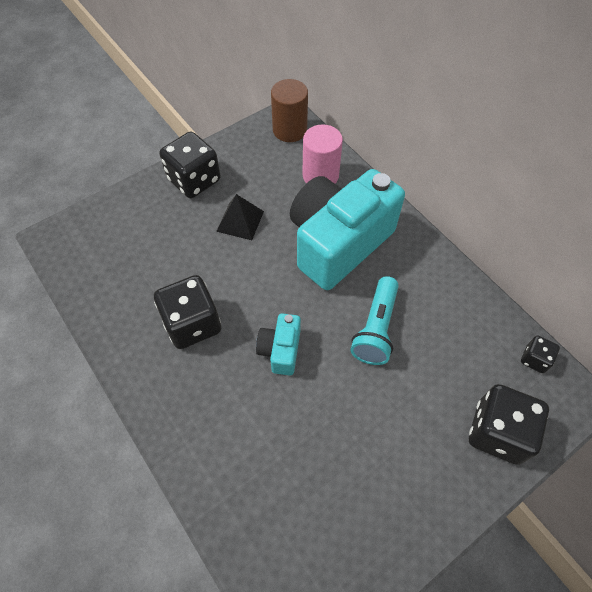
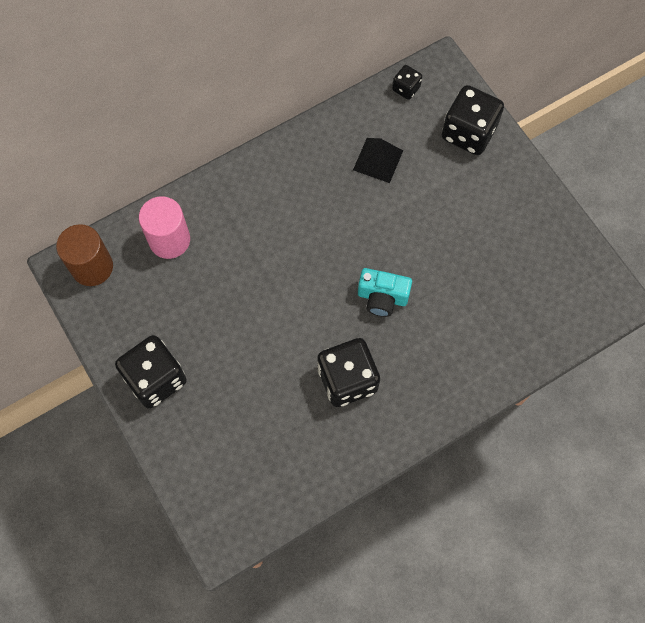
camera: 85 degrees left, 10 degrees up
(240, 221) = (223, 329): black pyramid -> black pyramid (378, 160)
(338, 243) = (264, 232): turquoise camera -> none
(376, 328) = (366, 211): turquoise flashlight -> none

